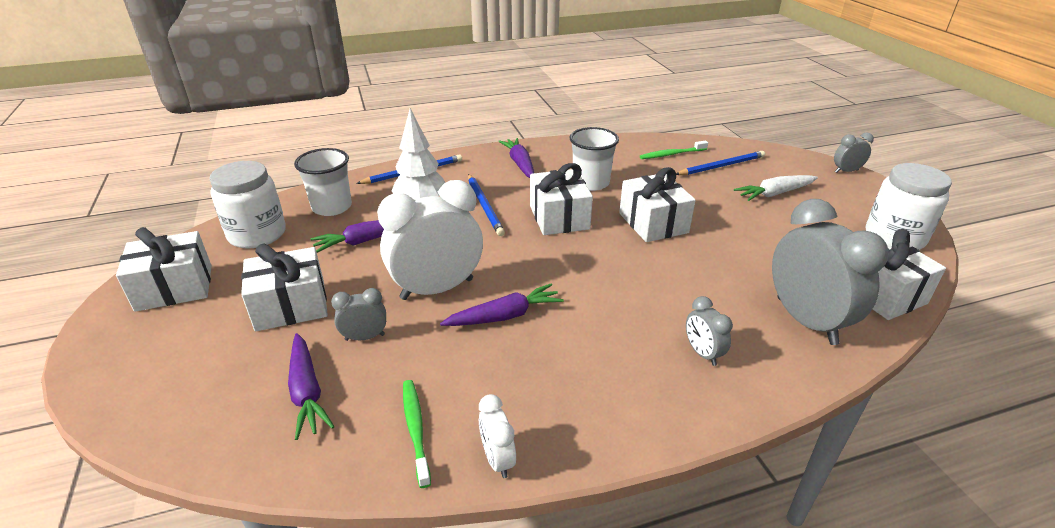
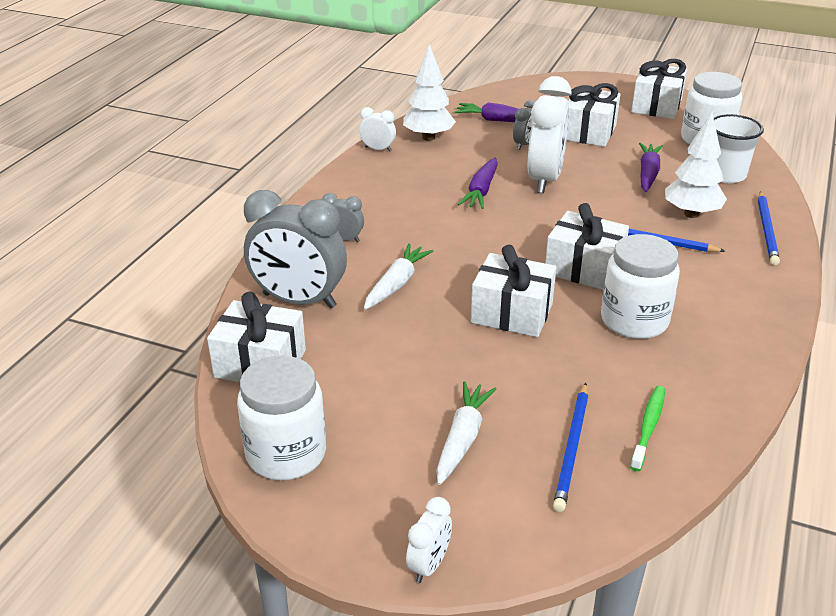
camera: 130 degrees right, 0 degrees up
(416, 429) = (428, 137): green toothbrush -> white tree
(520, 164) = (729, 297): purple carrot -> none
(591, 183) = (634, 320): white cup -> white jar
(706, 285) = (396, 284): none -> white carrot
(846, 171) = (429, 565): grey clock -> white clock

